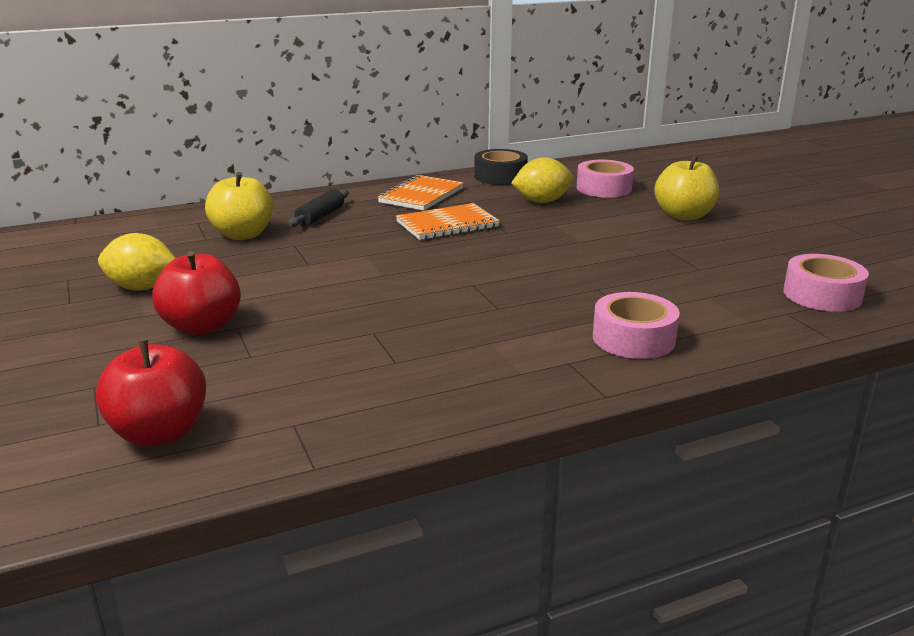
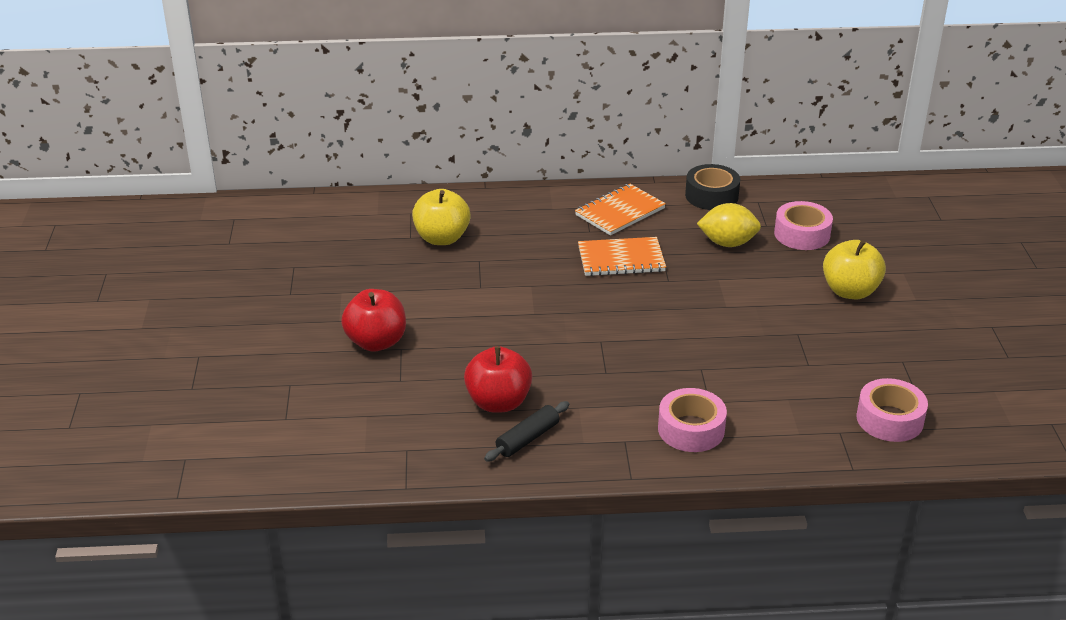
camera: 20 degrees right, 10 degrees up
(142, 288) = (345, 289): yellow lemon -> none
(159, 433) = (321, 436): red apple -> red apple (498, 402)
(320, 216) = (516, 225): black rolling pin -> black rolling pin (527, 439)

